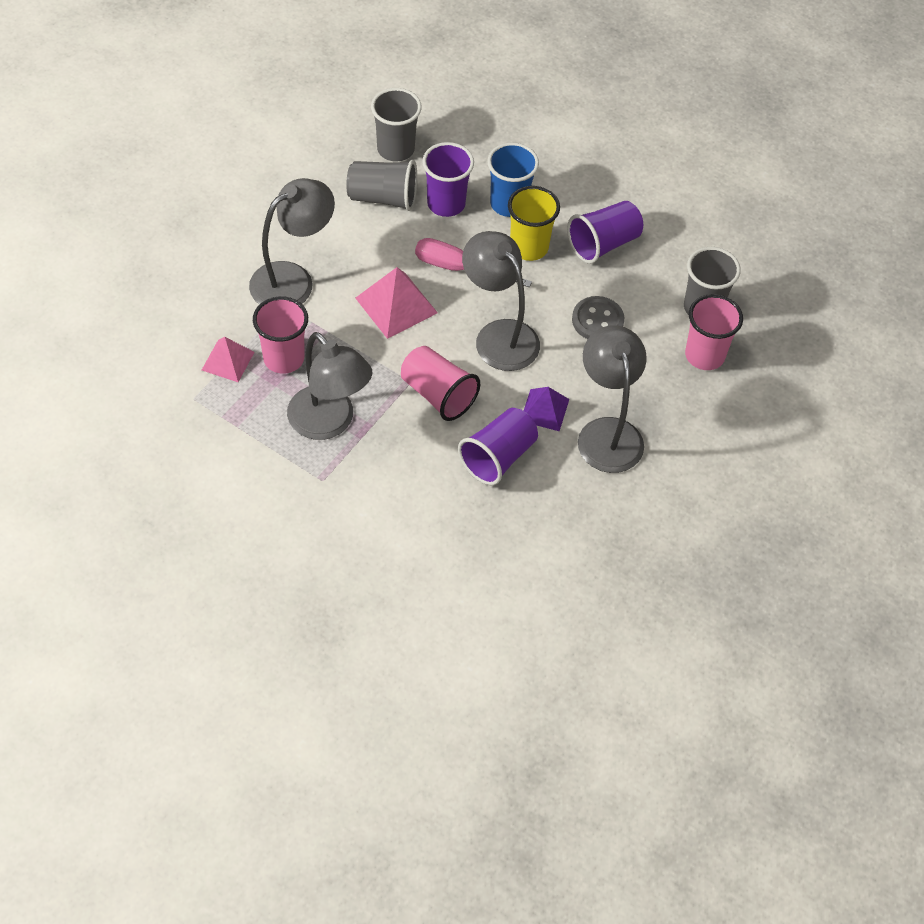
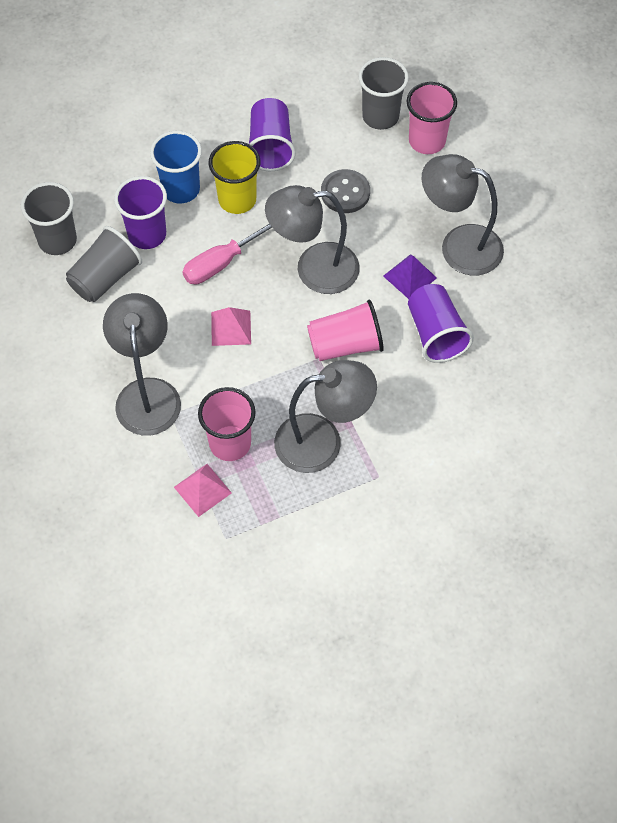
camera: 55 degrees left, 5 degrees up
(396, 305) = (231, 328): pink pyramid -> pink pyramid, size x0.65

